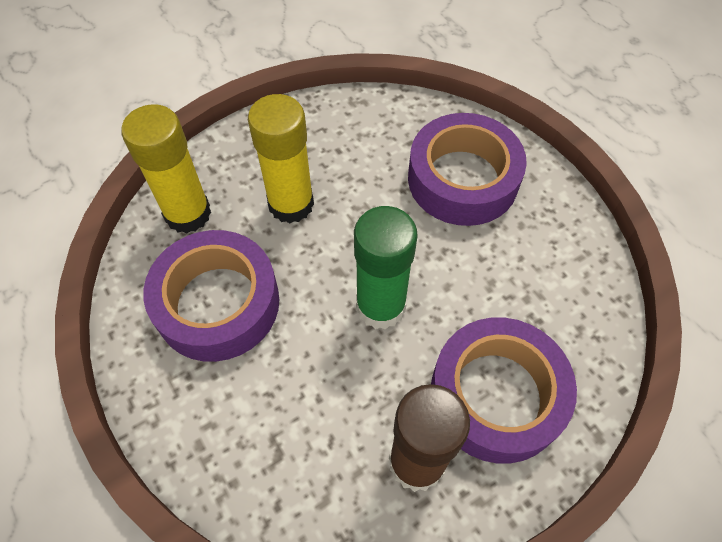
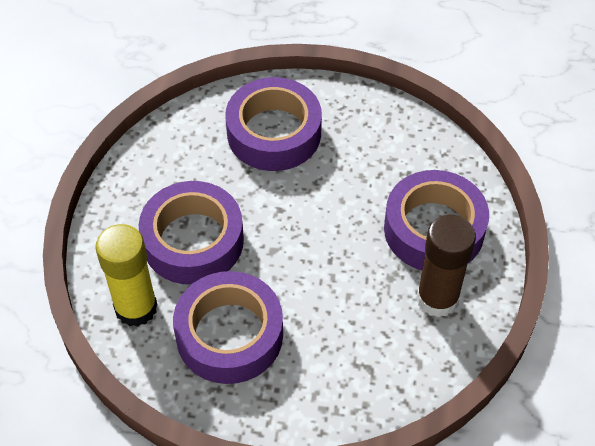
camera: 50 degrees left, 5 degrees down
(291, 204) = (193, 241): yellow glue stick -> purple tape
(380, 306) = (321, 245): green glue stick -> none

